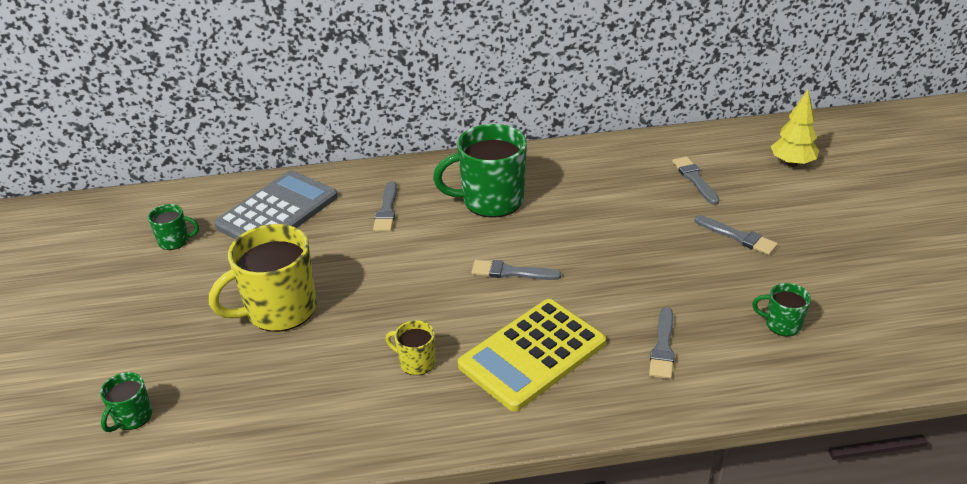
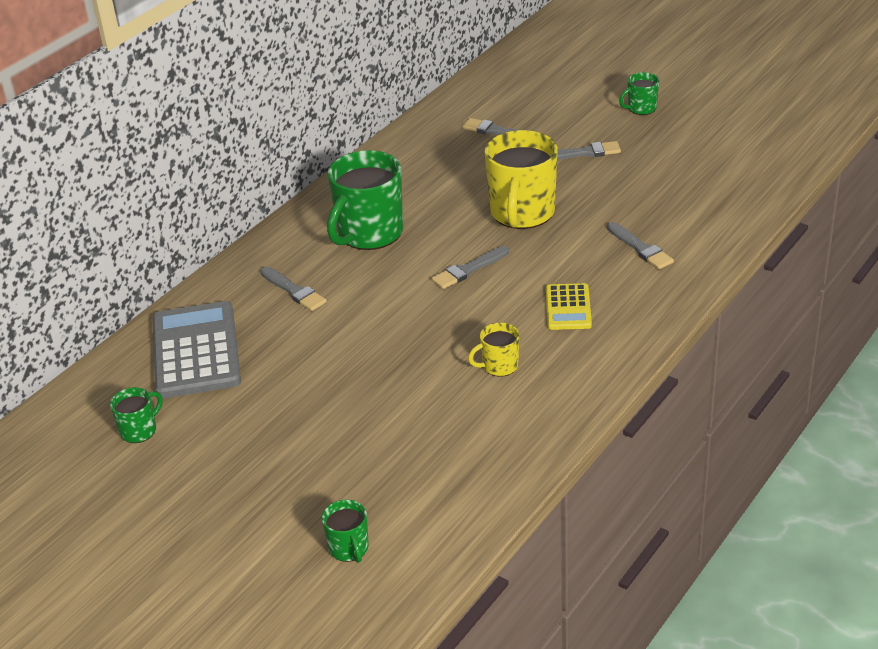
camera: 45 degrees left, 0 degrees up
(279, 310) = (334, 409): yellow mug -> yellow mug (522, 213)
(532, 354) = (568, 307): yellow calculator -> yellow calculator, size x0.53
(781, 324) = (688, 189): green mug -> green mug (641, 108)
(792, 163) = (546, 84): yellow tree -> none

